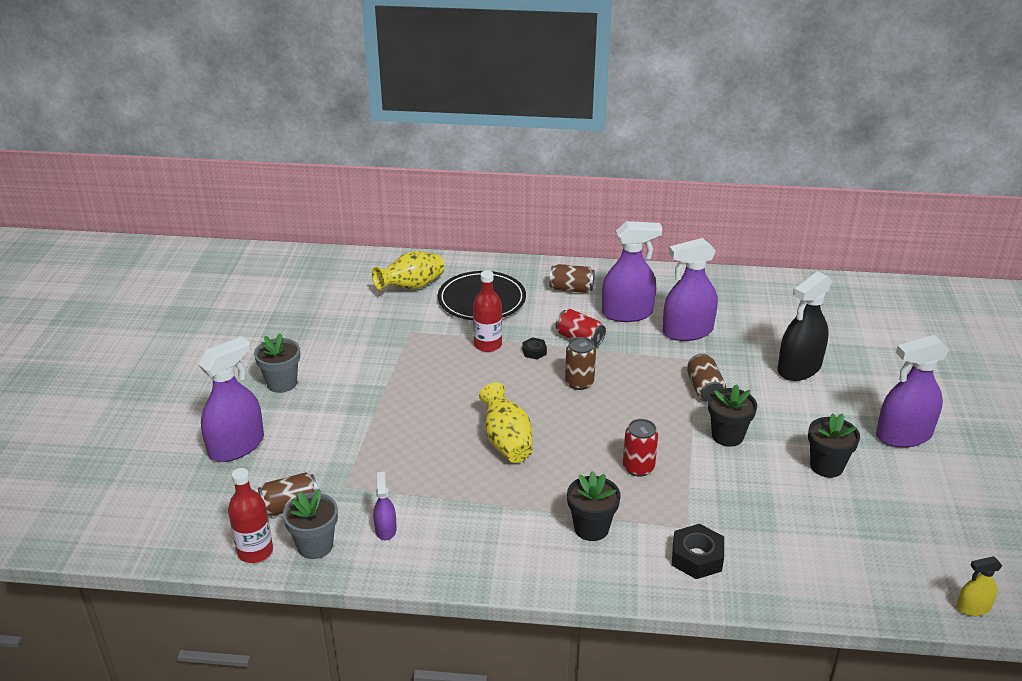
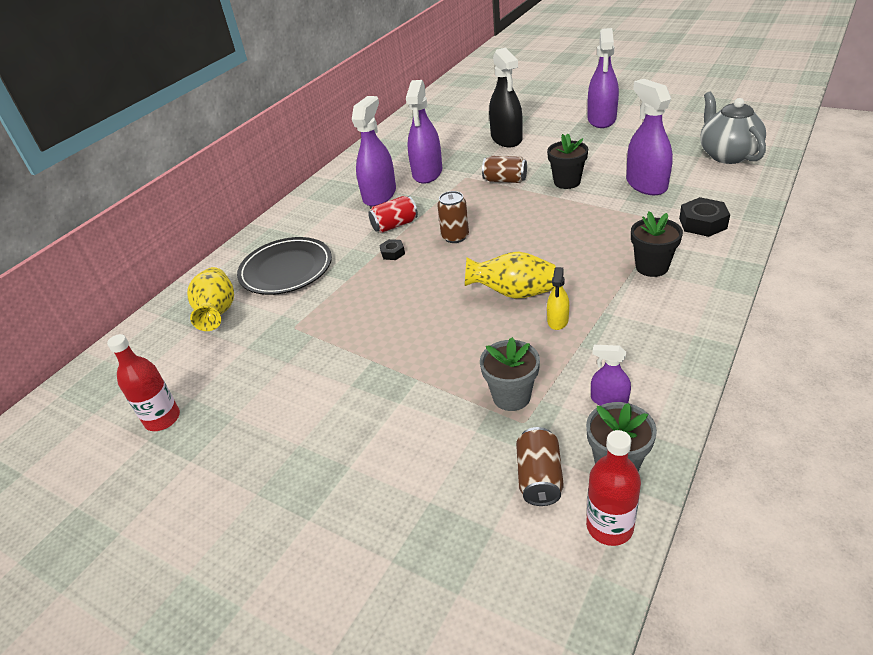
camera: 60 degrees left, 5 degrees up
(236, 446) = (398, 519): purple spray bottle -> purple spray bottle (646, 184)
(282, 383) = (303, 452): grey flower pot -> grey flower pot (511, 396)
(488, 345) = (360, 278): red bottle -> red bottle (162, 419)
(571, 289) = (319, 216): brown can -> none
(638, 467) = (584, 229): red can -> none
(826, 466) = (620, 152): black flower pot -> none
(878, 563) = (727, 155): none -> grey teapot
(973, 608) = (775, 134): yellow spray bottle -> yellow spray bottle (558, 320)

